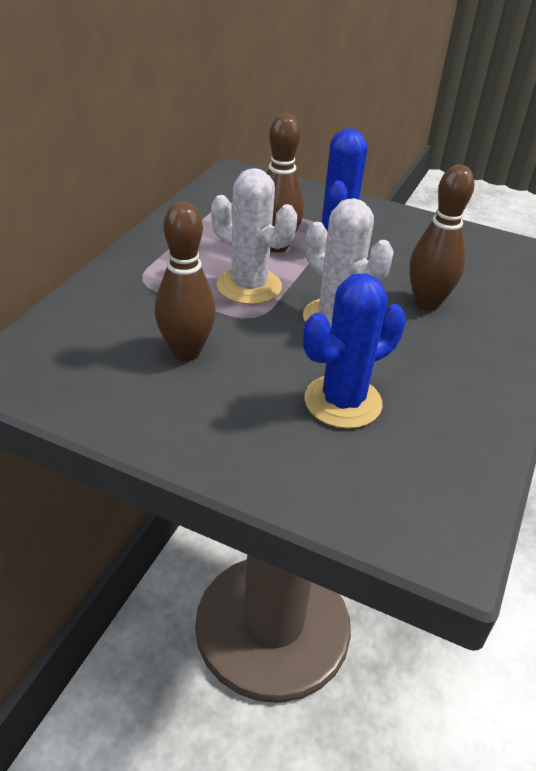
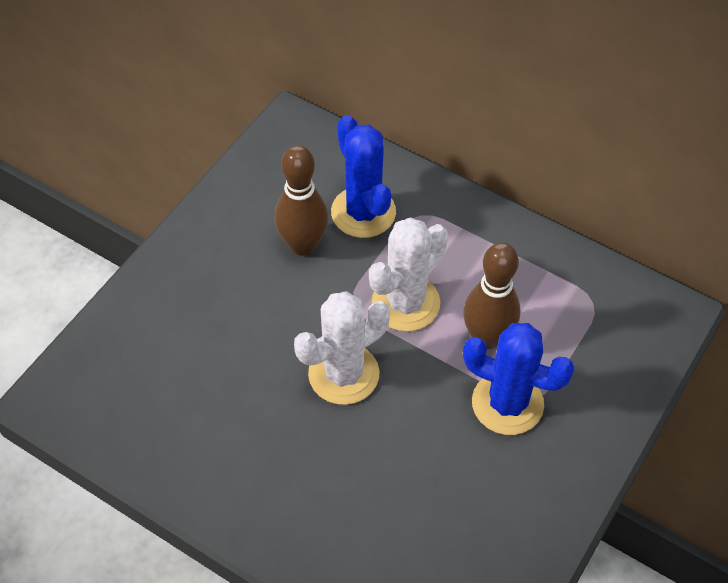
camera: 100 degrees right, 15 degrees up
(343, 402) = (219, 356): blue cactus -> blue cactus (363, 212)
(427, 303) = (366, 471): brown bowling pin -> none

